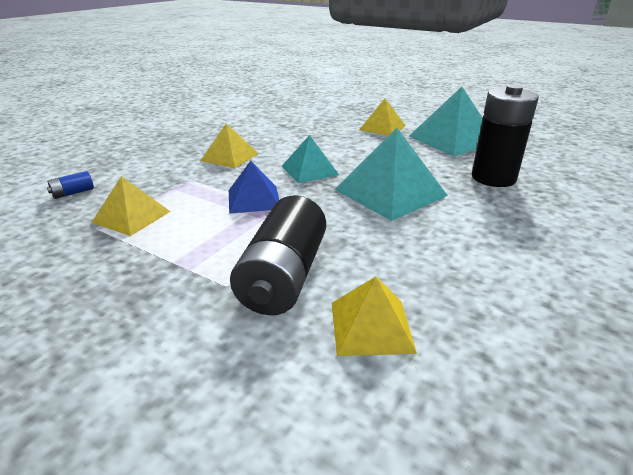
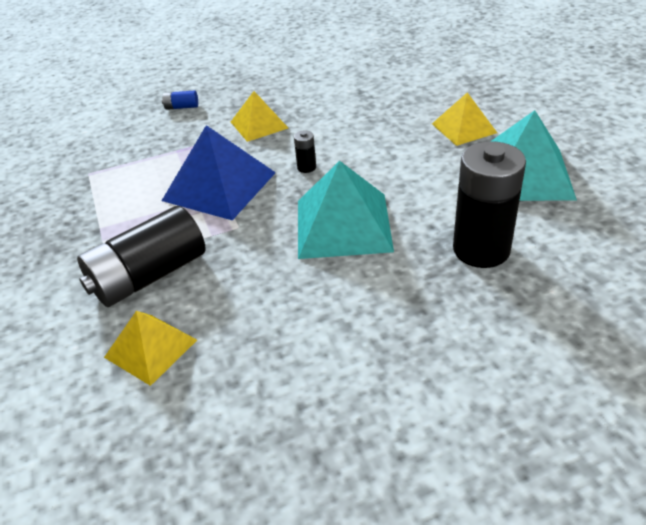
camera: 40 degrees right, 10 degrees up
(73, 193) = (107, 130): blue battery -> blue battery (182, 107)
(131, 216) = (119, 171): yellow pyramid -> none
(253, 199) = (219, 186): blue pyramid -> blue pyramid, size x1.64
(309, 170) = (306, 167): turquoise pyramid -> black battery

